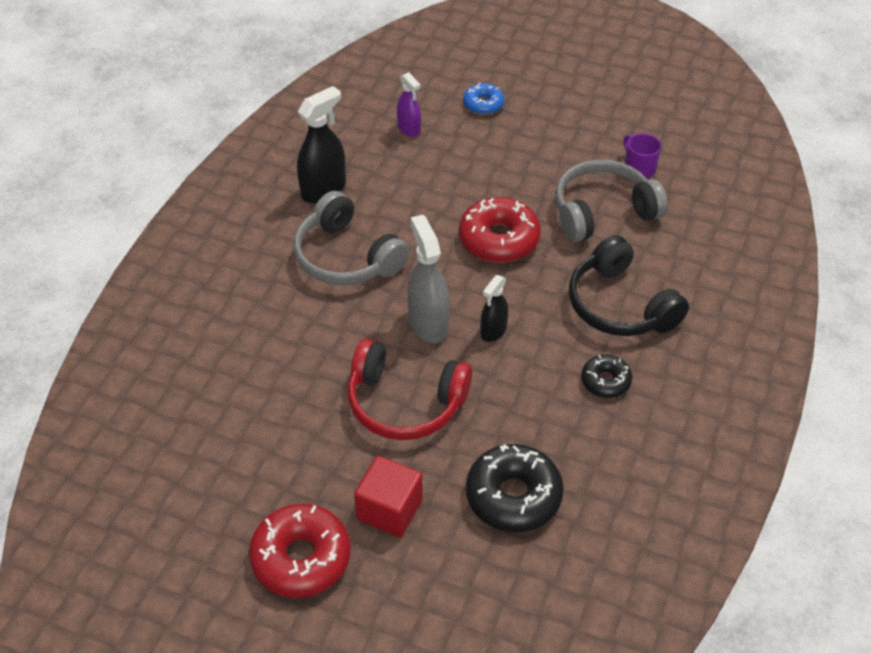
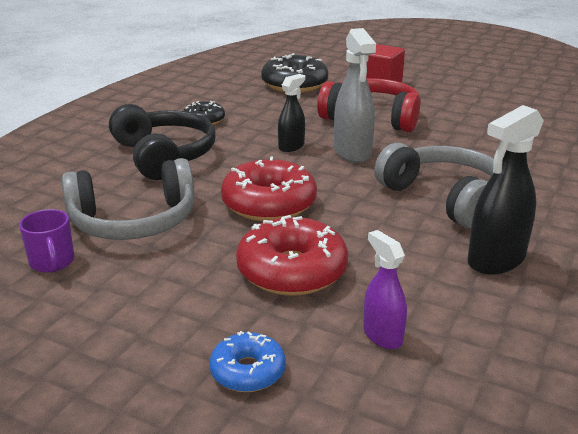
camera: 175 degrees left, 20 degrees down
(301, 558) = (435, 73): red donut -> red donut (292, 271)

